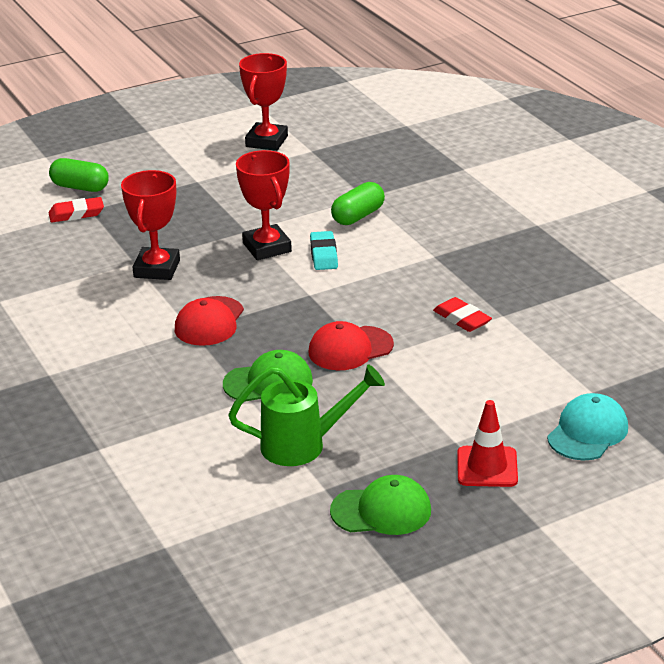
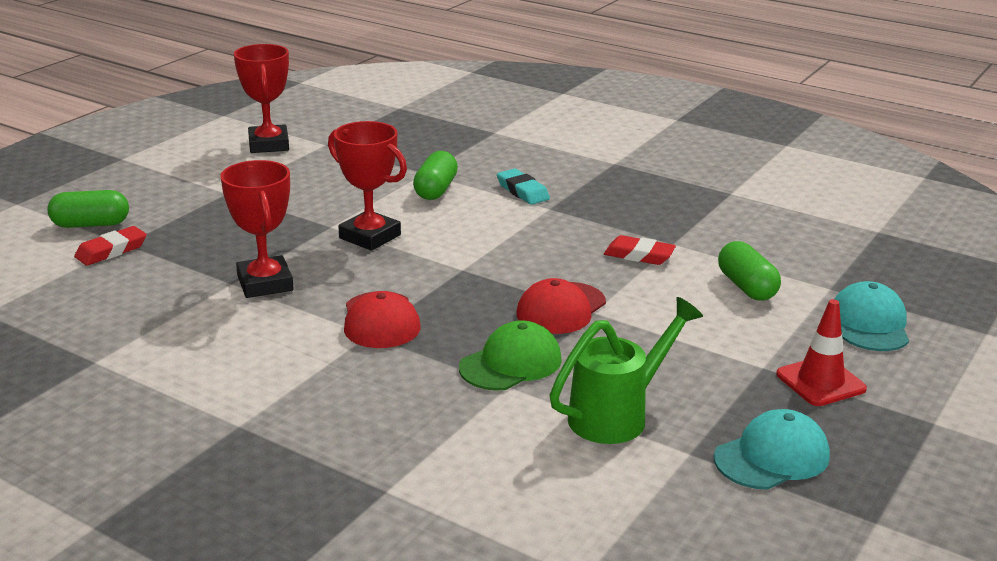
camera: 30 degrees left, 5 degrees down
(324, 254) = (438, 230): turquoise eraser -> turquoise eraser (522, 191)
(381, 511) = (772, 457): green cap -> turquoise cap
(520, 371) = (746, 287): none -> green capsule

